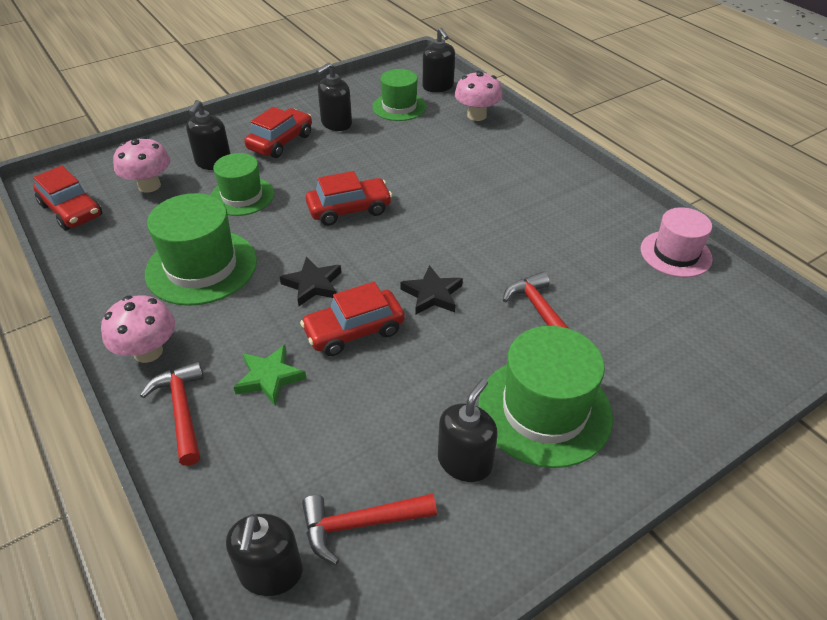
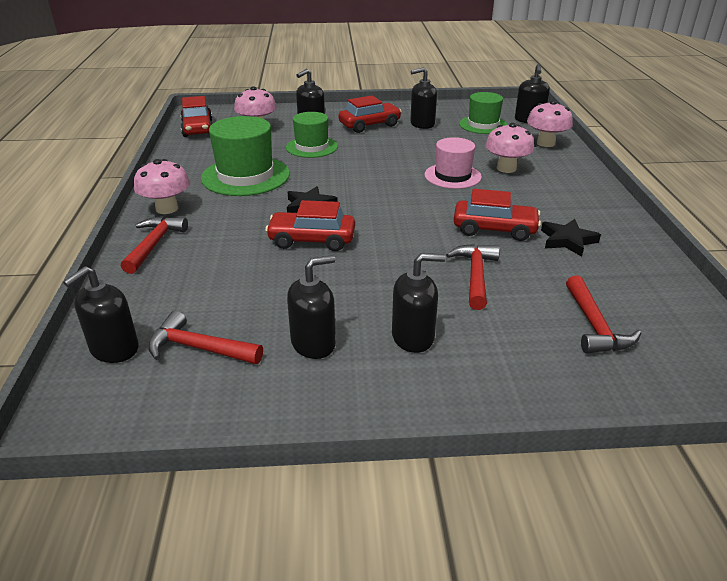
camera: 30 degrees right, 10 degrees down
(269, 378) = (226, 246): green star -> none
(349, 209) = (381, 173): red car -> red car (494, 229)
(432, 294) = (394, 237): black star -> black star (567, 240)
(466, 162) = (506, 168): none -> pink mushroom
(544, 410) = (413, 337): green hat -> black soap dispenser
(672, 329) = (594, 326): none -> red hammer
(675, 254) = (653, 277): pink hat -> pink hat (452, 176)

